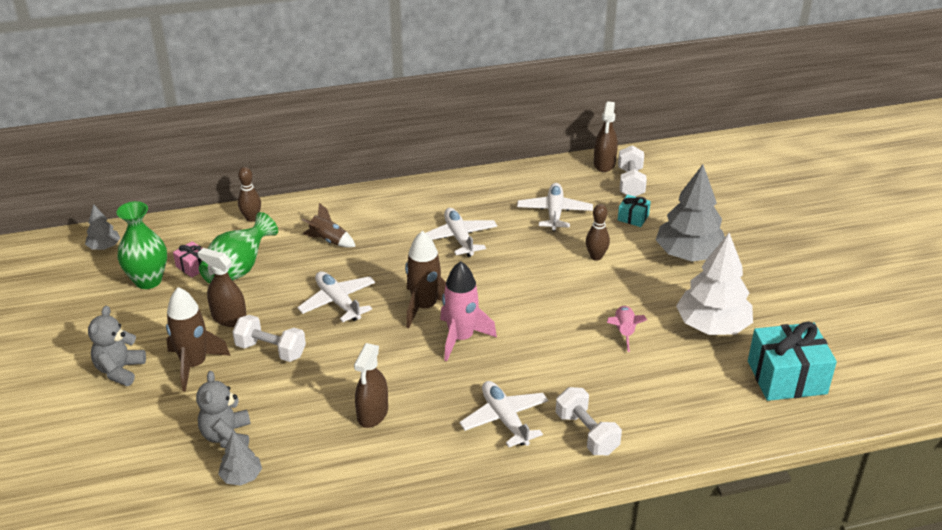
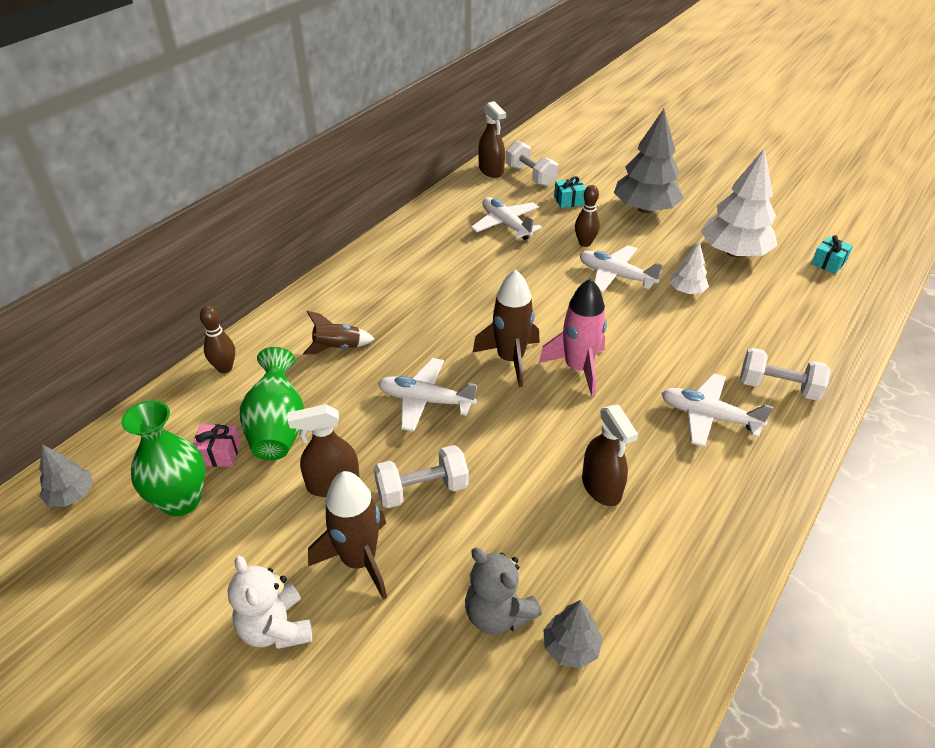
camera: 40 degrees left, 5 degrees up
(120, 370) = (276, 628): grey teddy bear -> white teddy bear
(459, 238) = (457, 283): white plane -> white plane (616, 276)
(624, 332) = (687, 291): pink rocket -> white tree
(787, 377) = (828, 263): turquoise gift -> turquoise gift, size x0.47

